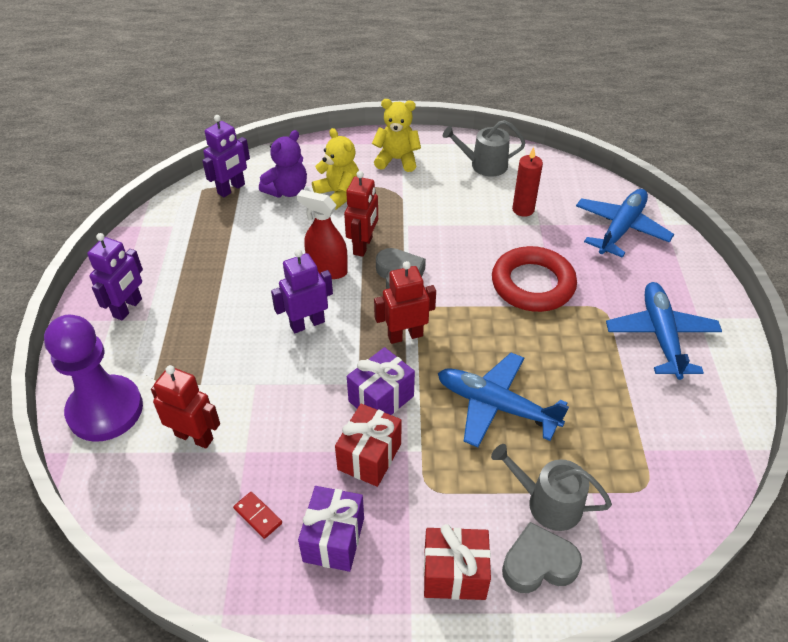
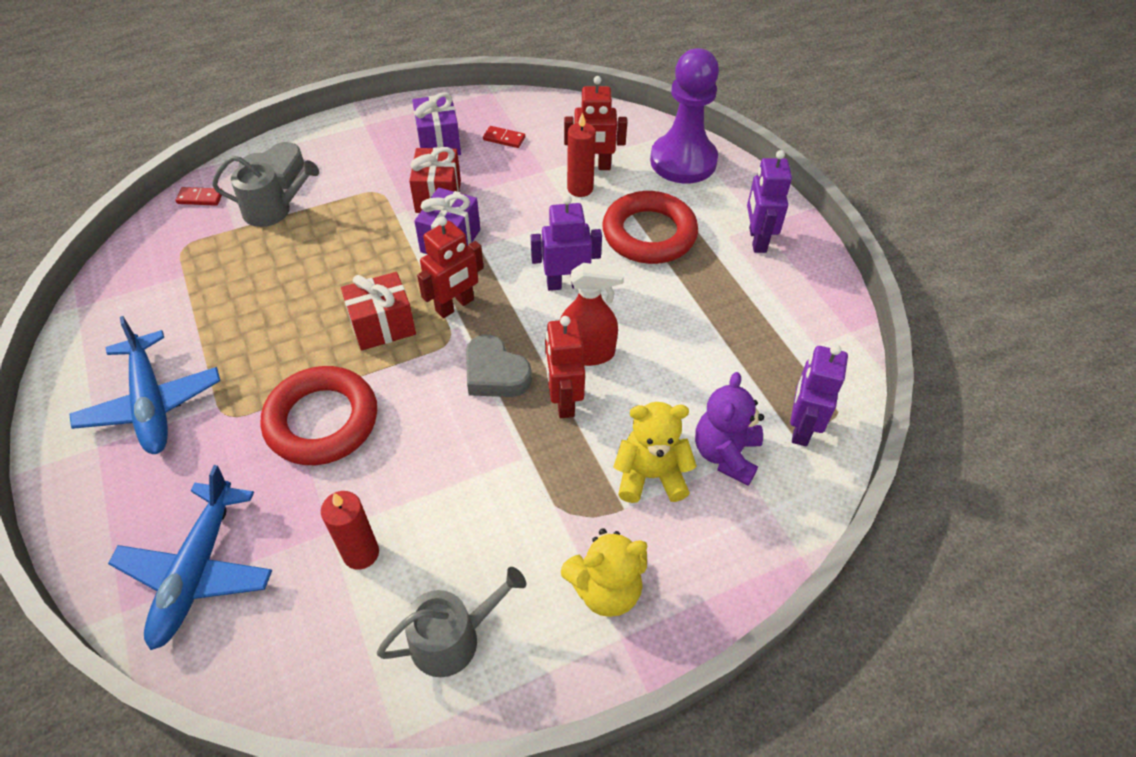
camera: 155 degrees right, 5 degrees up
(206, 344) = (649, 234): none -> red ring
(227, 414) = (580, 188): none -> red candle
(307, 323) = (566, 284): purple robot -> purple robot turned 135 degrees counterclockwise
(338, 194) = (650, 475): yellow teddy bear -> yellow teddy bear turned 150 degrees clockwise
(454, 574) = (339, 150): red gift -> red gift (383, 326)
(496, 406) = (335, 268): blue plane -> none
(630, 554) = (200, 198): none -> red domino

